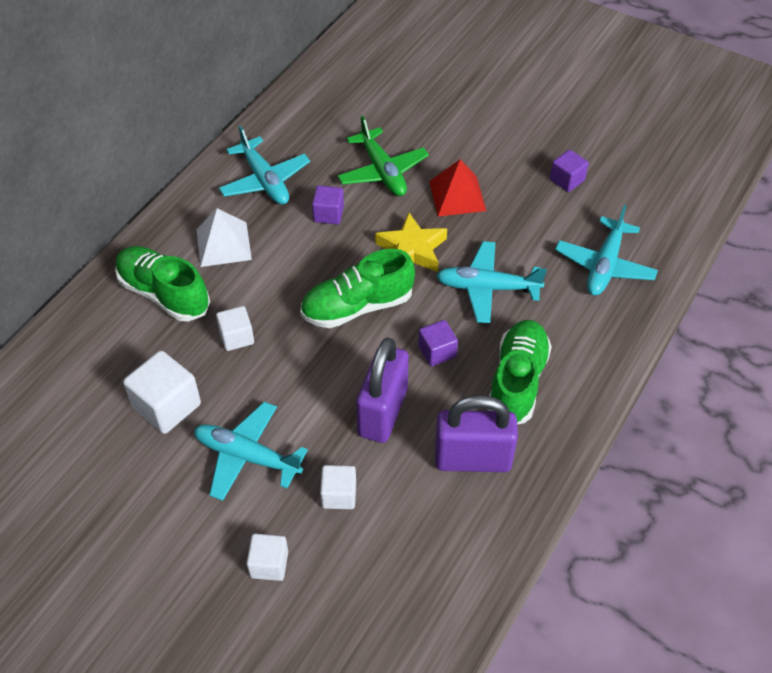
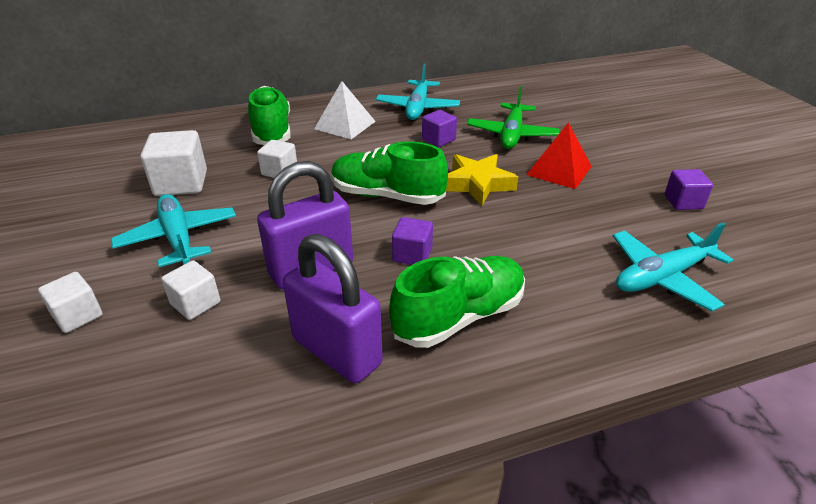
camera: 40 degrees right, 15 degrees down
(487, 288) = (514, 236): turquoise plane -> none

